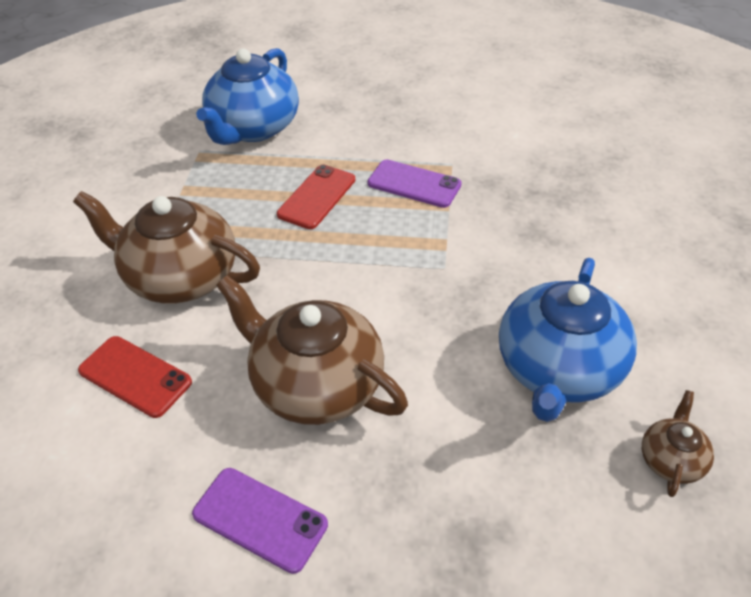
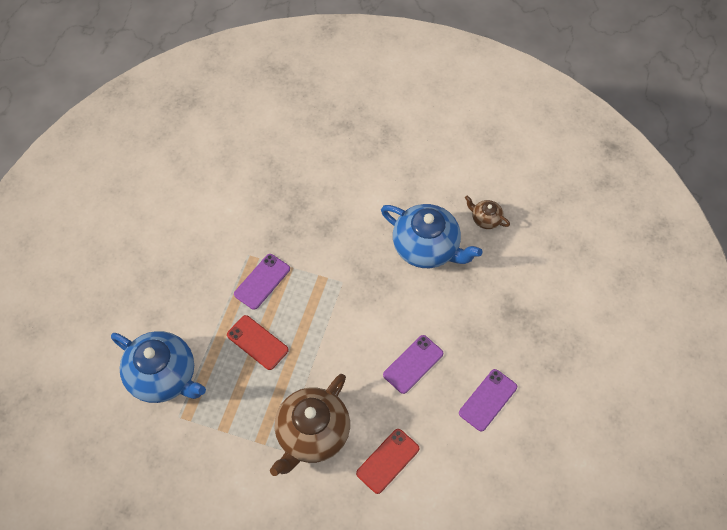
camera: 80 degrees left, 15 degrees up
(316, 384) = (413, 364): brown teapot -> purple phone

